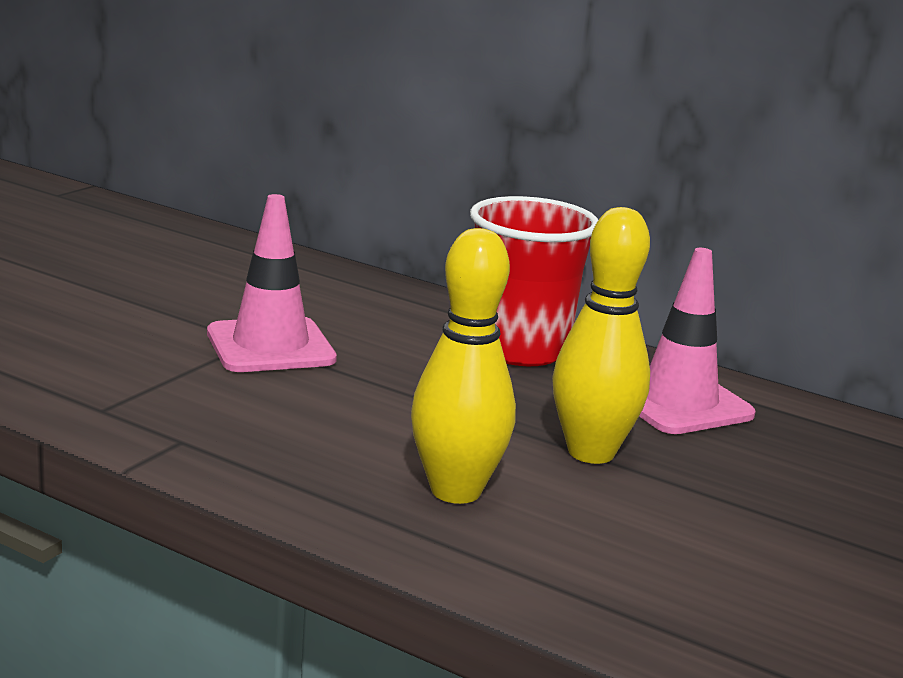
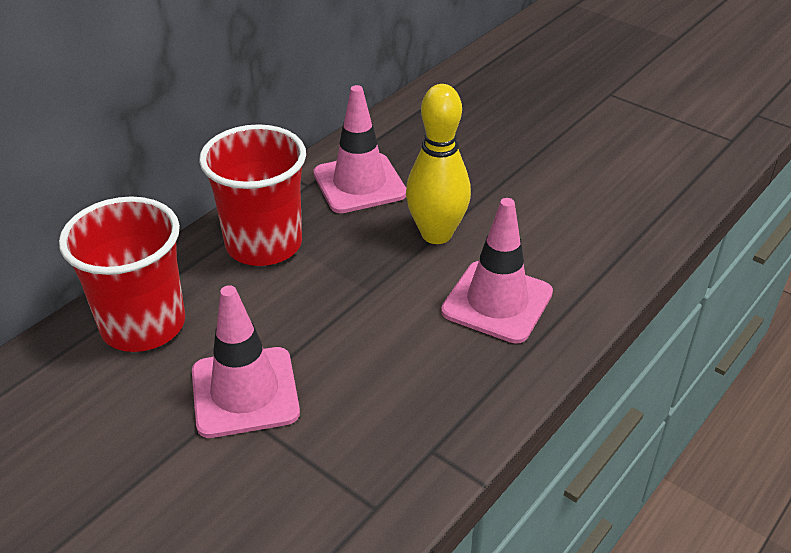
camera: 80 degrees left, 20 degrees up
(365, 300) = (143, 325): none -> red cup
(456, 491) = (497, 302): yellow bowling pin -> pink traffic cone

